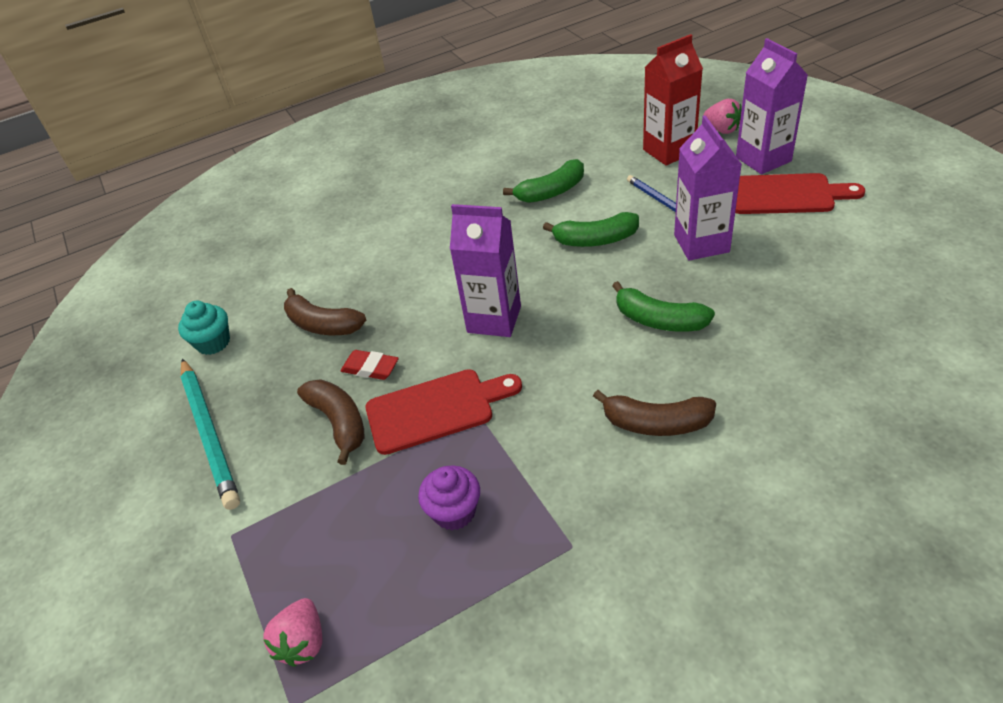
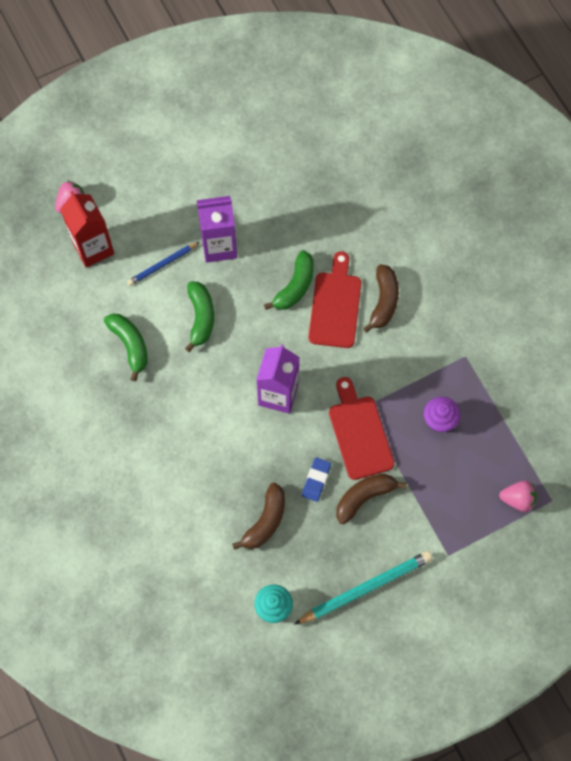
camera: 95 degrees left, 25 degrees up
(370, 368) = (316, 480): red eraser -> blue eraser
(763, 159) = (123, 183): purple carton -> none
(786, 195) = (173, 179): red cutting board -> red cutting board (335, 305)

